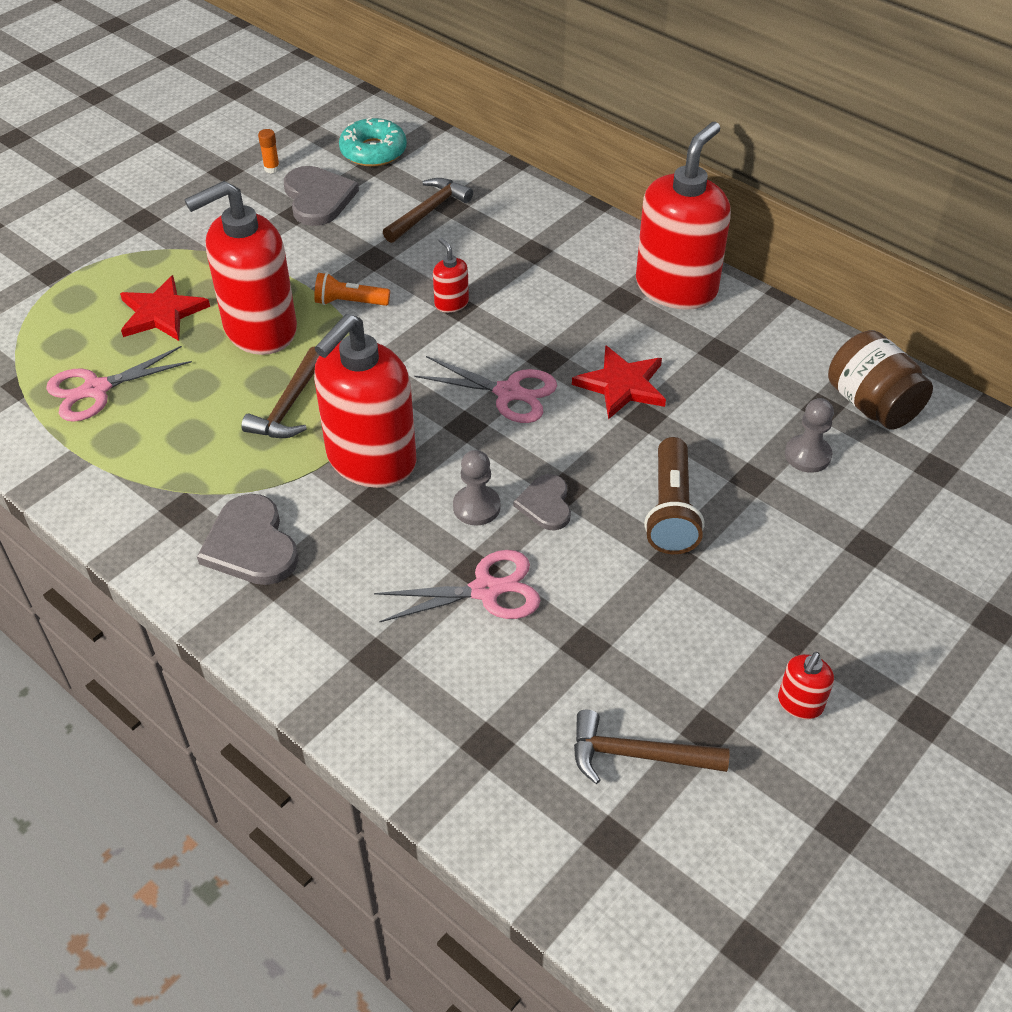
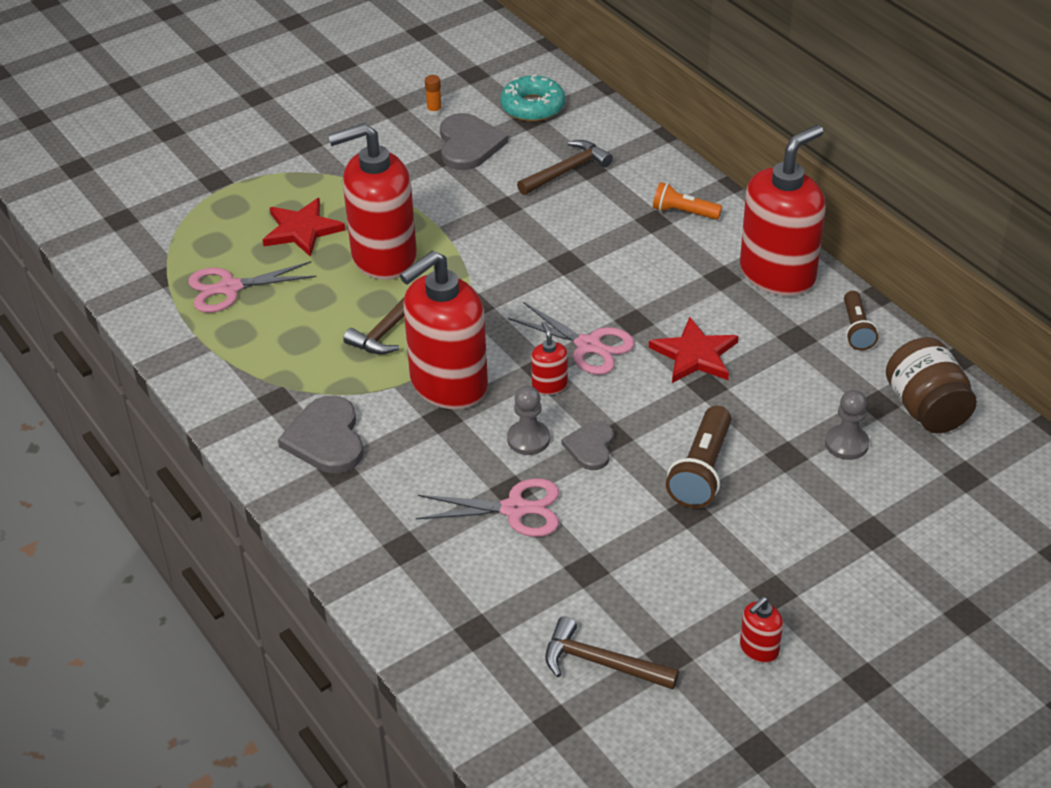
camera: 15 degrees right, 5 degrees down
(349, 302) = (470, 244): orange flashlight -> orange flashlight (683, 212)
(451, 303) = (561, 258): red soap dispenser -> red soap dispenser (549, 385)
(774, 333) = (856, 329): none -> brown flashlight

